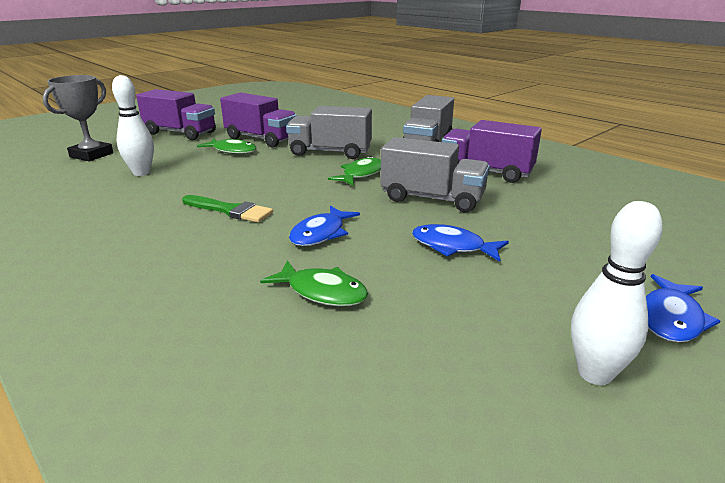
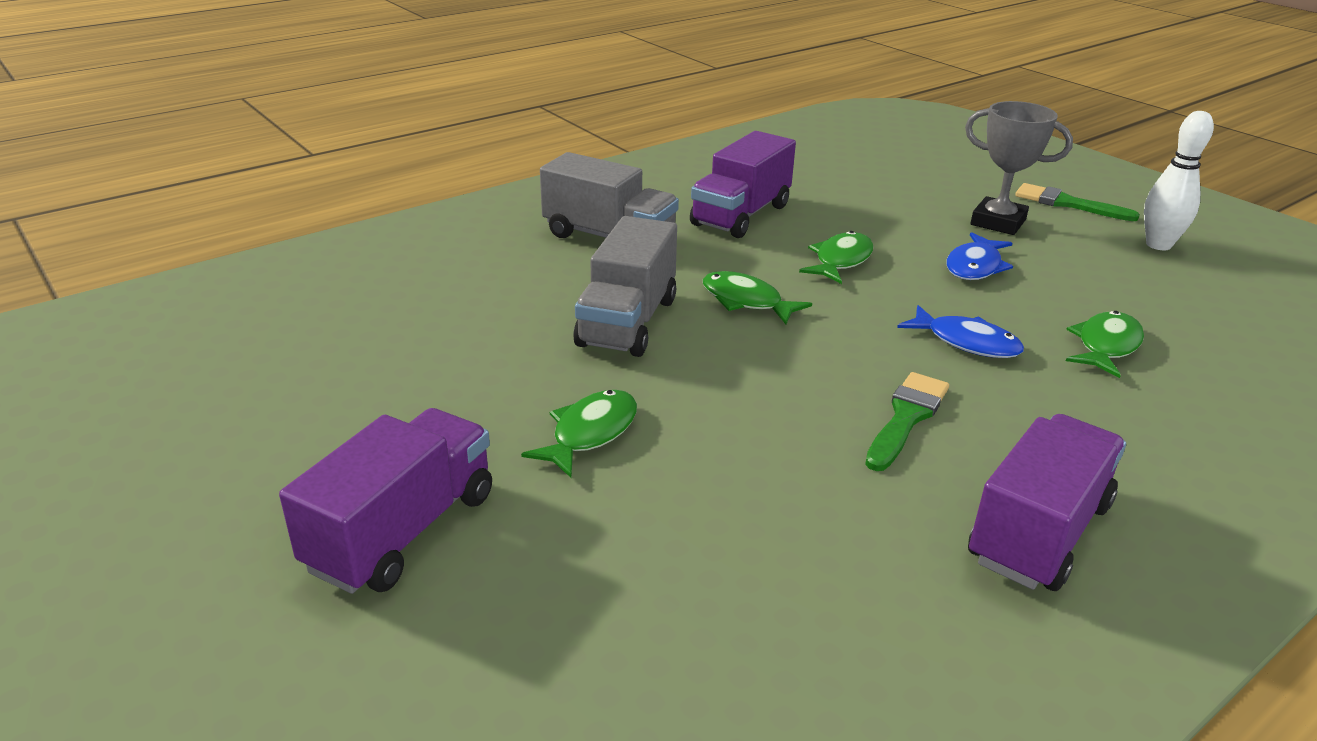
camera: 85 degrees left, 5 degrees up
(91, 155) = (564, 681): grey trophy -> grey trophy (998, 222)
(141, 173) = (721, 551): white bowling pin -> none
(261, 139) = (512, 398): purple truck -> purple truck (1038, 532)
(432, 199) = (840, 261): grey truck -> green fish
(671, 318) = (1067, 204): blue fish -> green brush

